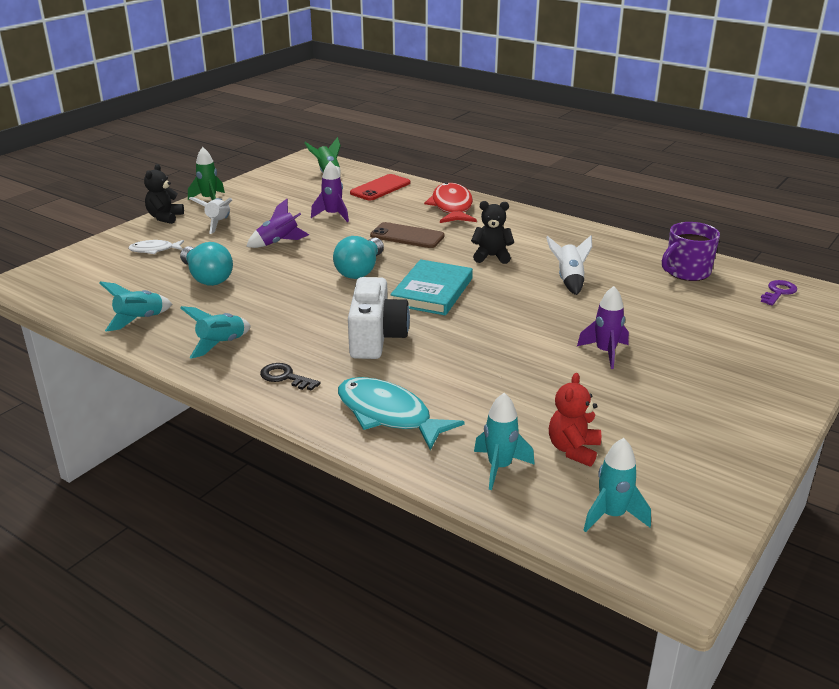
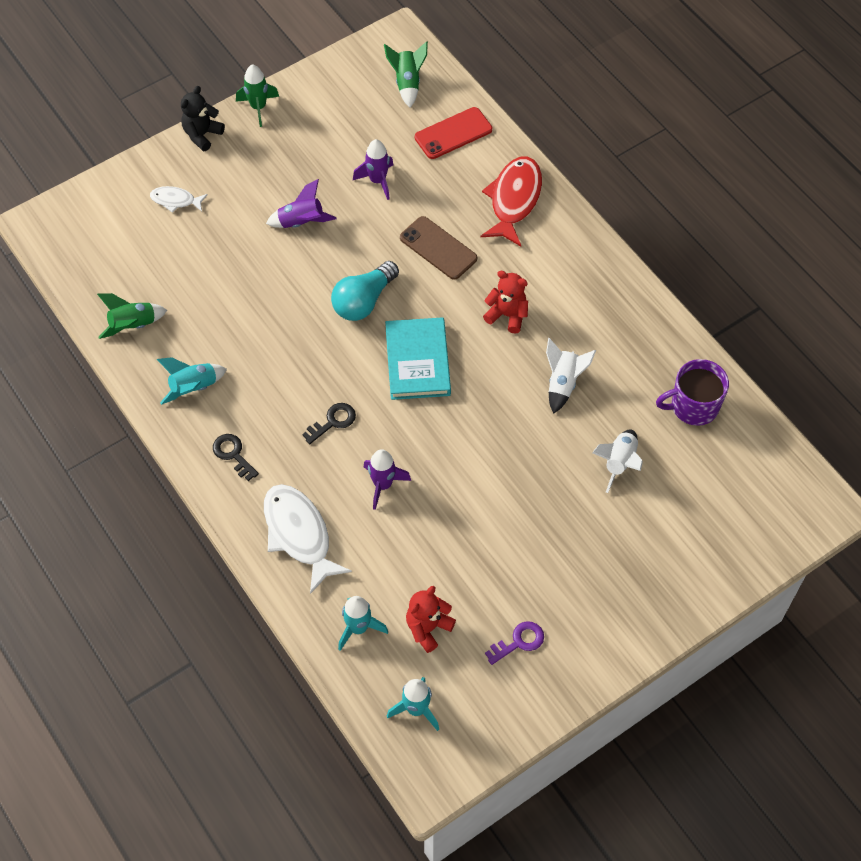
camera: 20 degrees right, 30 degrees up
(139, 320) = (133, 325): turquoise rocket -> green rocket
(207, 278) = (212, 269): turquoise light bulb -> none
(218, 224) = (253, 164): white rocket -> white rocket (619, 463)
(376, 338) = (333, 421): white camera -> black key
(388, 415) = (299, 534): turquoise fish -> white fish
(432, 292) = (417, 361): turquoise book -> turquoise book turned 45 degrees counterclockwise
(491, 256) = (507, 315): black teddy bear -> red teddy bear
(605, 352) = (530, 510): purple rocket -> purple rocket (383, 485)
(778, 292) = (764, 470): purple key -> purple key (519, 642)

